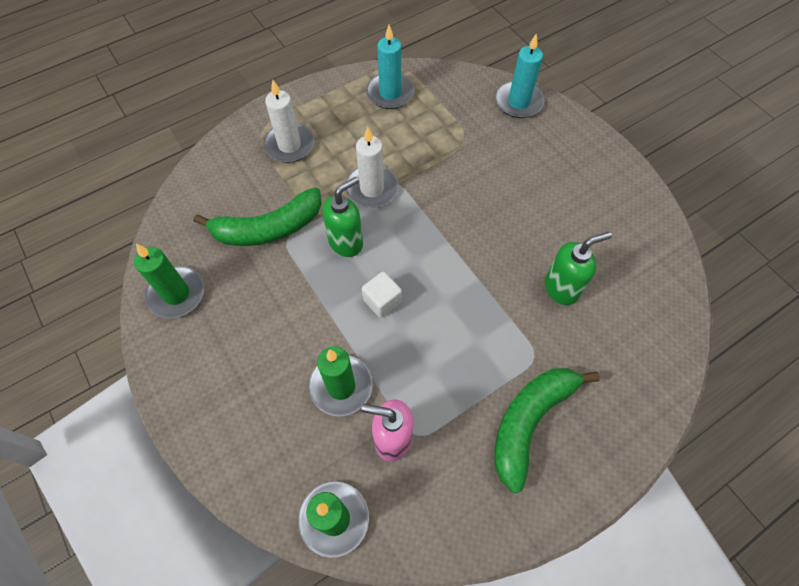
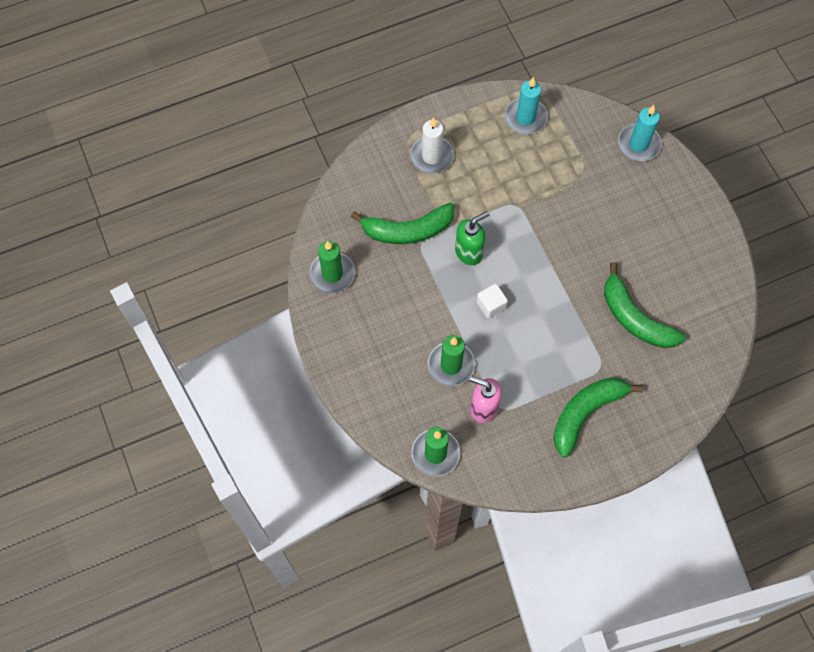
camera: 10 degrees right, 5 degrees up
(372, 188) = (496, 208): white candle -> none
(561, 288) = (634, 318): green soap dispenser -> green banana

